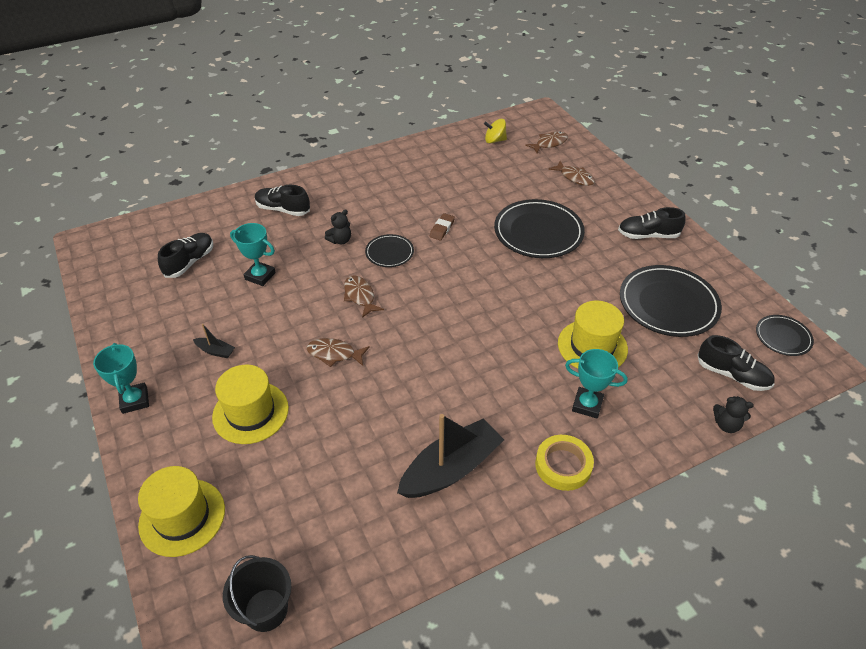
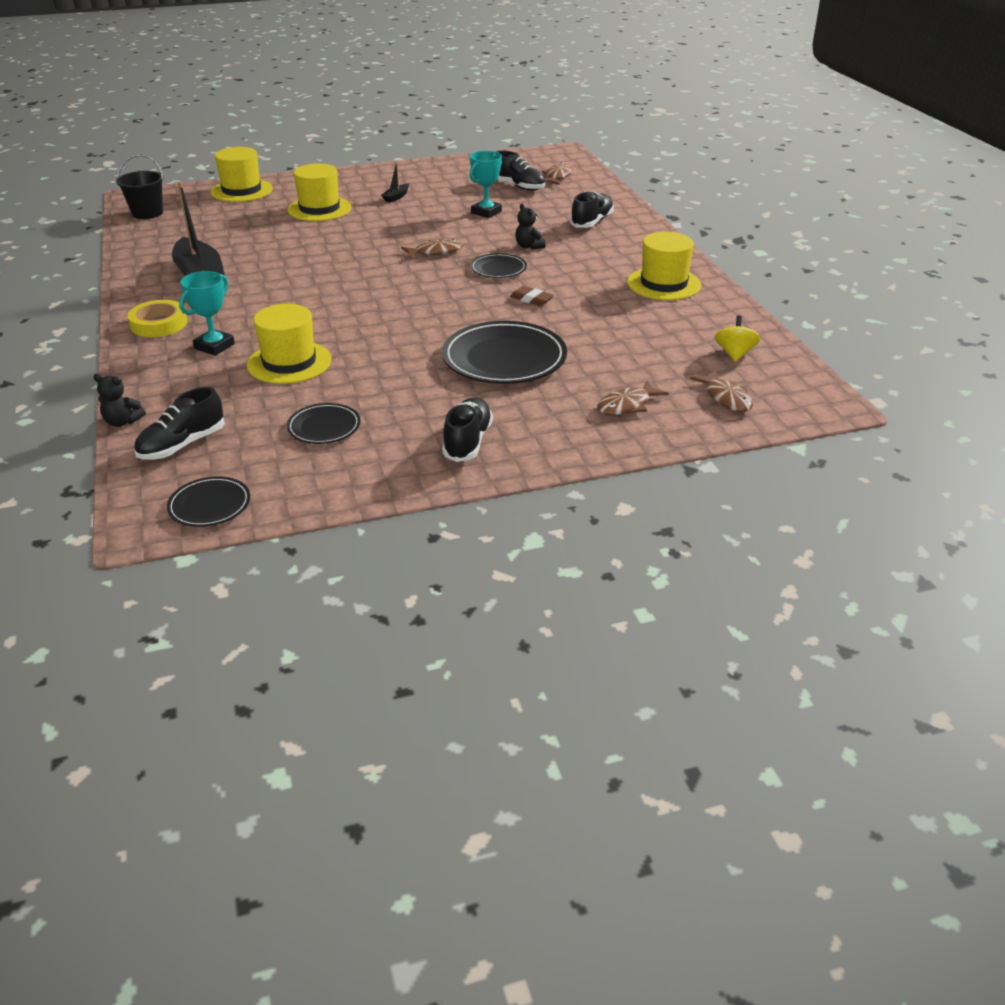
camera: 100 degrees right, 10 degrees down
(135, 400) = (360, 174): turquoise trophy -> none
(334, 354) = (364, 239): brown fish -> brown fish (557, 177)
(400, 169) = (664, 284): none -> yellow hat
(668, 304) = (324, 427): black plate -> black plate, size x0.53
(726, 425) = (122, 422): black teddy bear -> black teddy bear turned 105 degrees counterclockwise

